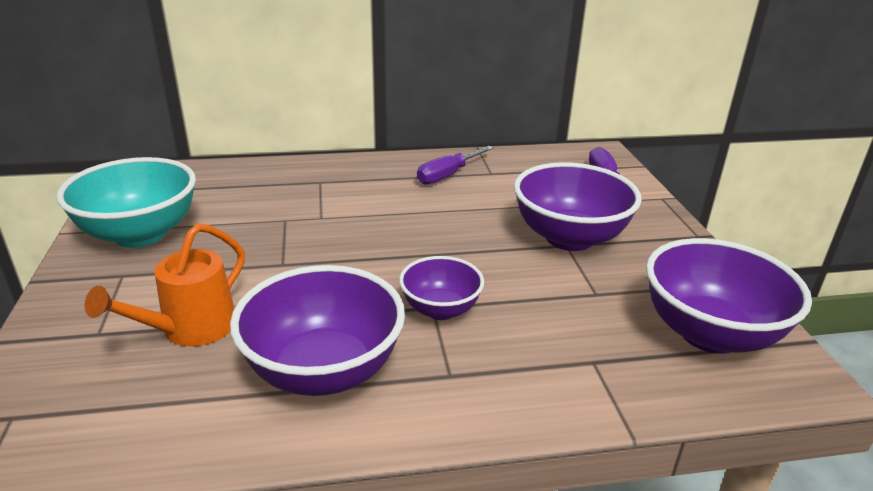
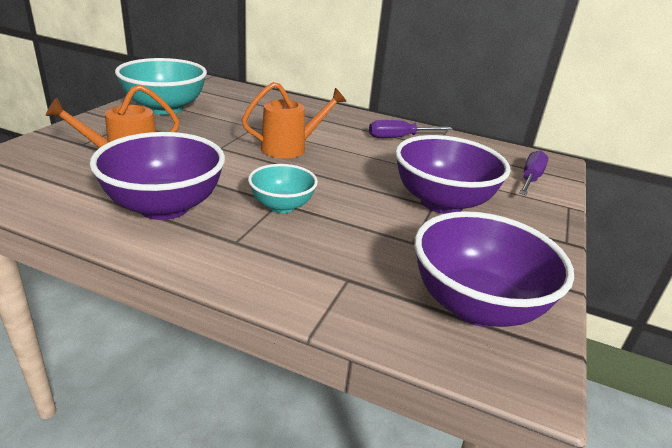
camera: 30 degrees right, 0 degrees up
(359, 232) = (290, 148): none -> orange watering can
(440, 309) = (282, 206): purple bowl -> turquoise bowl

